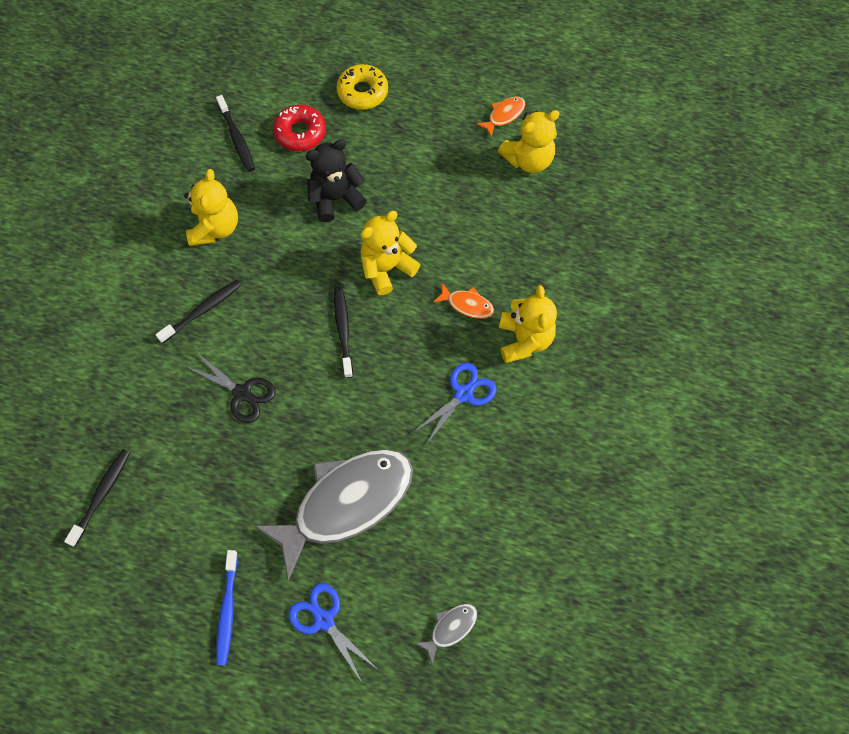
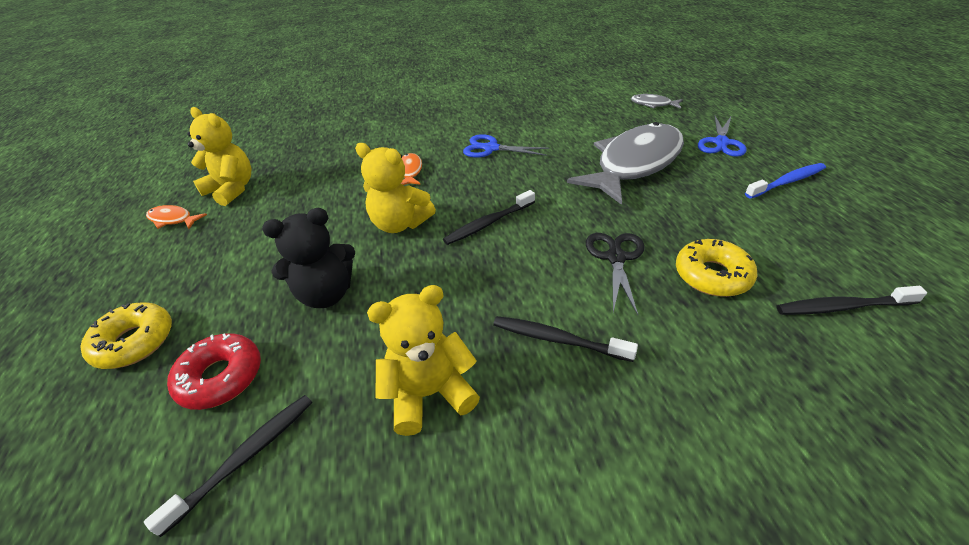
camera: 115 degrees left, 25 degrees down
(181, 442) = (712, 275): none -> yellow donut
(335, 198) = (326, 294): black teddy bear -> black teddy bear turned 60 degrees counterclockwise
(346, 503) = (634, 164): grey fish -> grey fish turned 105 degrees clockwise
(524, 340) = (423, 140): yellow teddy bear -> none

